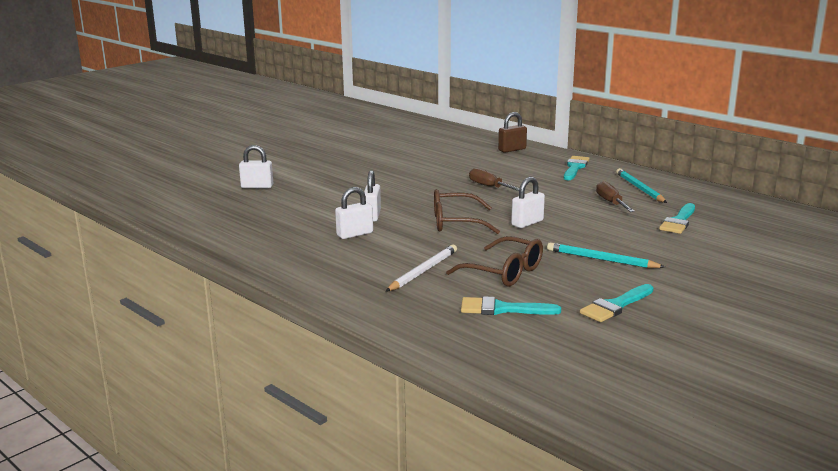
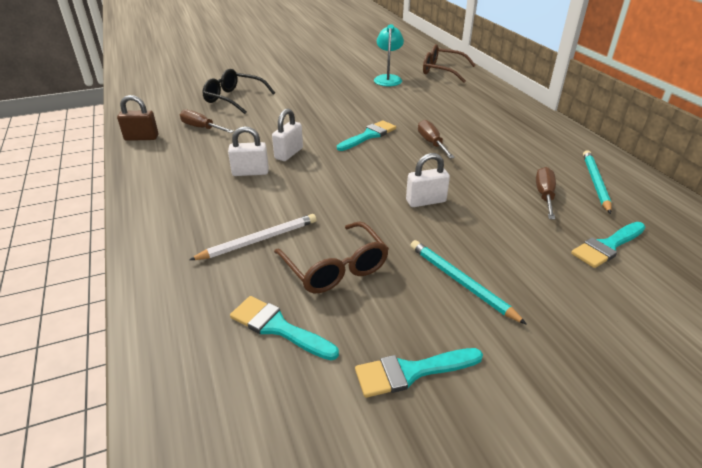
camera: 25 degrees right, 15 degrees up
(257, 186) = (234, 99): white padlock -> black glasses
(257, 213) = (201, 128): none -> brown screwdriver
(393, 147) = (388, 78): none -> turquoise lamp
(456, 222) = (355, 182): brown glasses -> brown glasses (442, 71)
(512, 150) = (496, 102): brown padlock -> brown padlock (141, 138)
(575, 168) = (543, 137): turquoise brush -> turquoise brush (368, 136)

